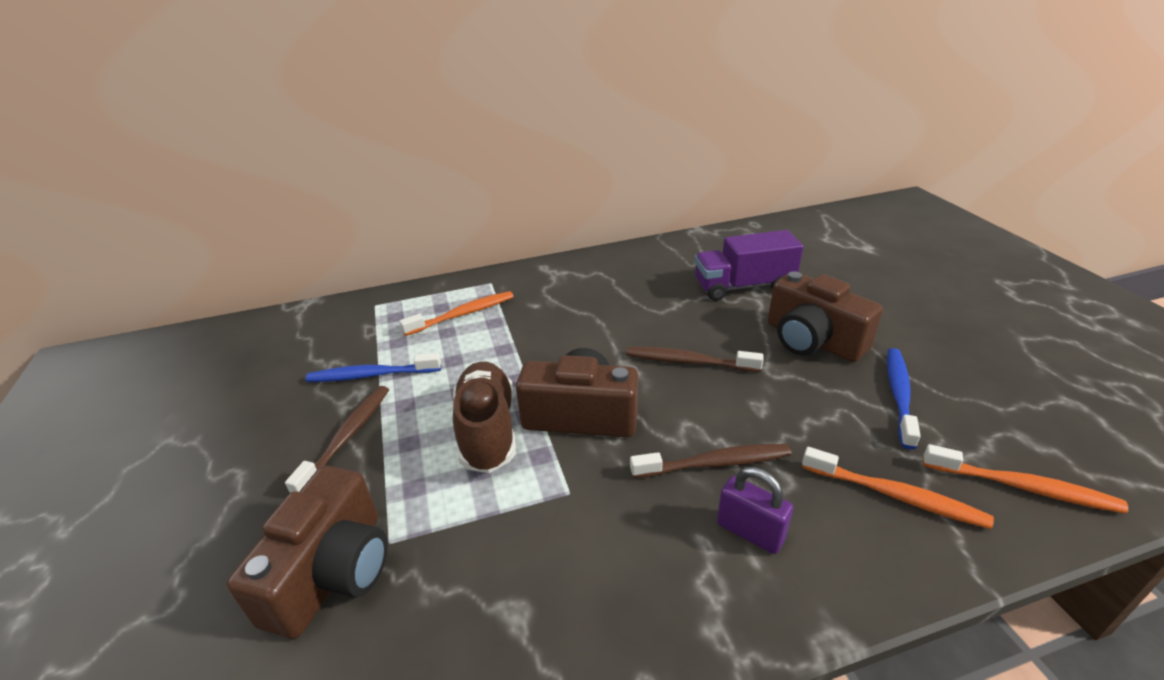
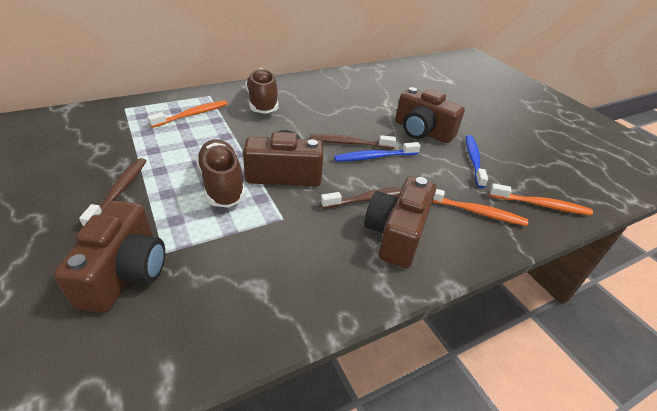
camera: 15 degrees left, 5 degrees up
(372, 375) = (131, 152): blue toothbrush -> blue toothbrush (375, 157)
(564, 293) = (262, 103): none -> brown shoe
(743, 286) = (378, 101): purple truck -> none
(750, 532) = (396, 234): purple padlock -> brown camera

